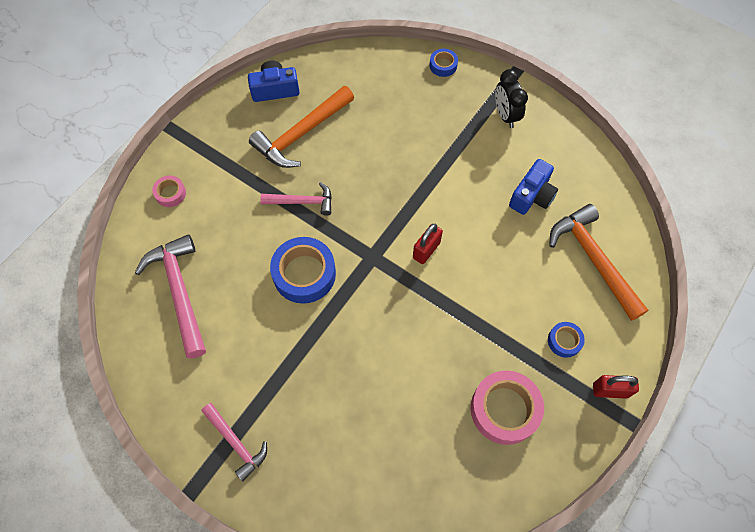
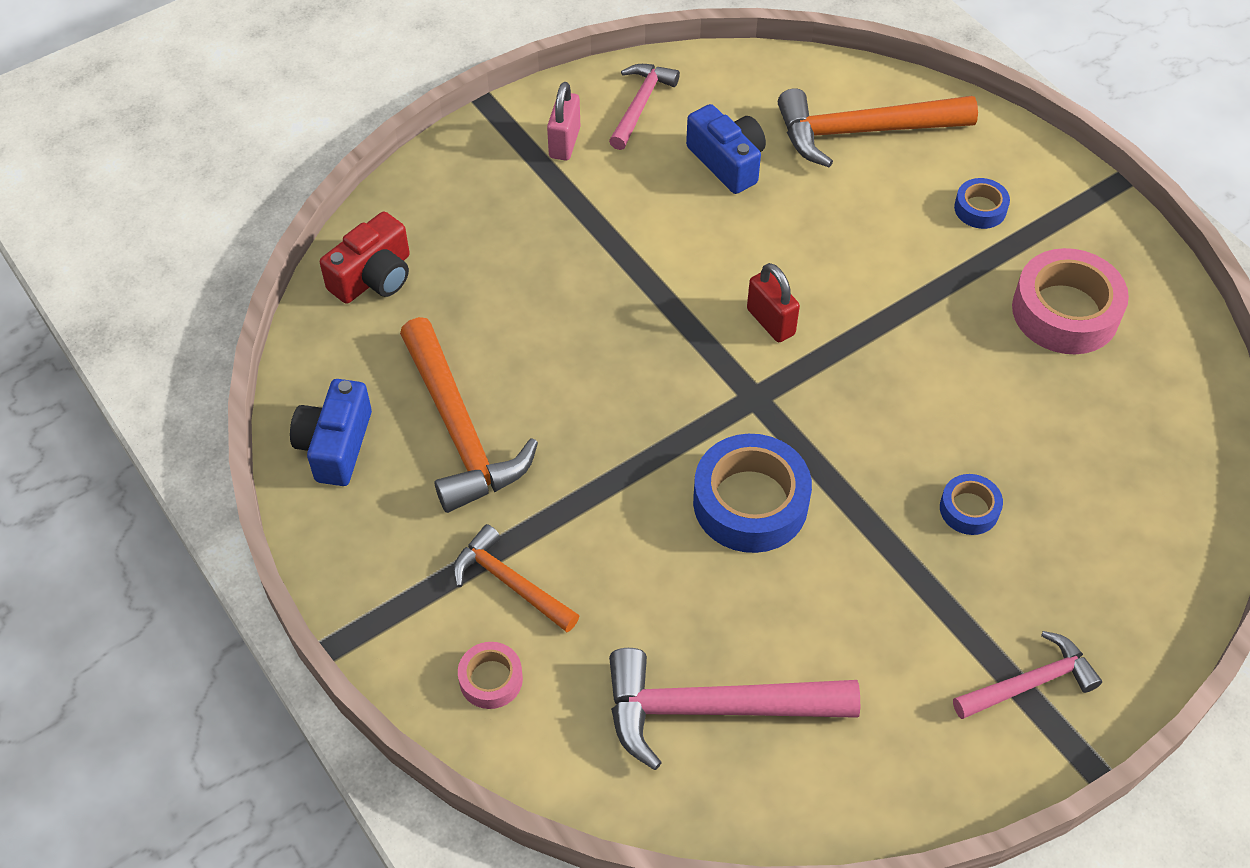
camera: 70 degrees left, 10 degrees down
(223, 184) = (510, 583): none -> orange hammer
(302, 202) = (605, 466): pink hammer -> pink hammer (640, 104)
(378, 67) = (374, 277): none -> red camera
(443, 65) = (420, 188): blue tape -> blue tape (969, 509)
(505, 115) = (564, 142): black clock -> pink padlock
(610, 390) = (1068, 187): red padlock -> none

